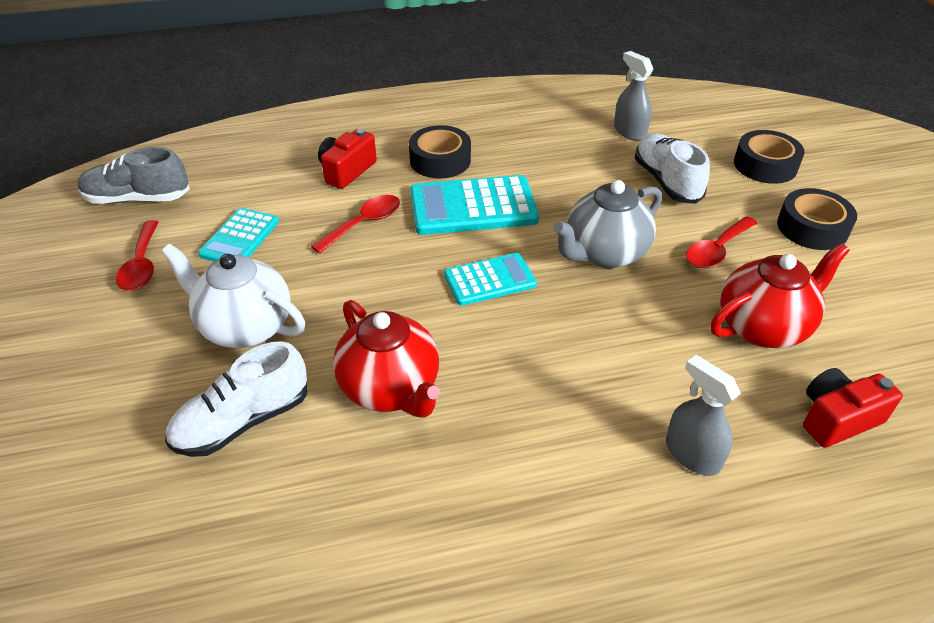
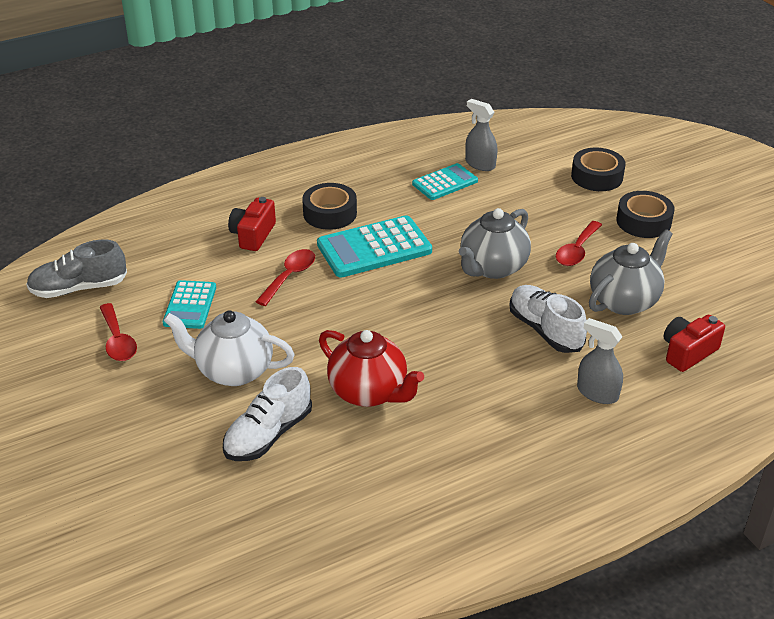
camera: 15 degrees left, 5 degrees down
(489, 280) = (411, 302): turquoise calculator -> turquoise calculator (445, 182)
(666, 181) = (523, 202): white shoe -> white shoe (545, 330)
(763, 327) = (624, 301): red teapot -> grey teapot

